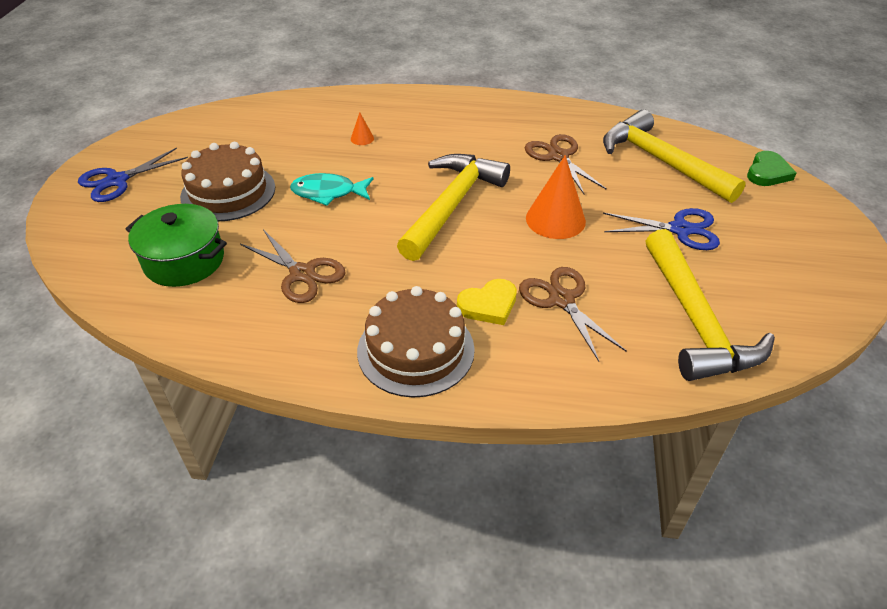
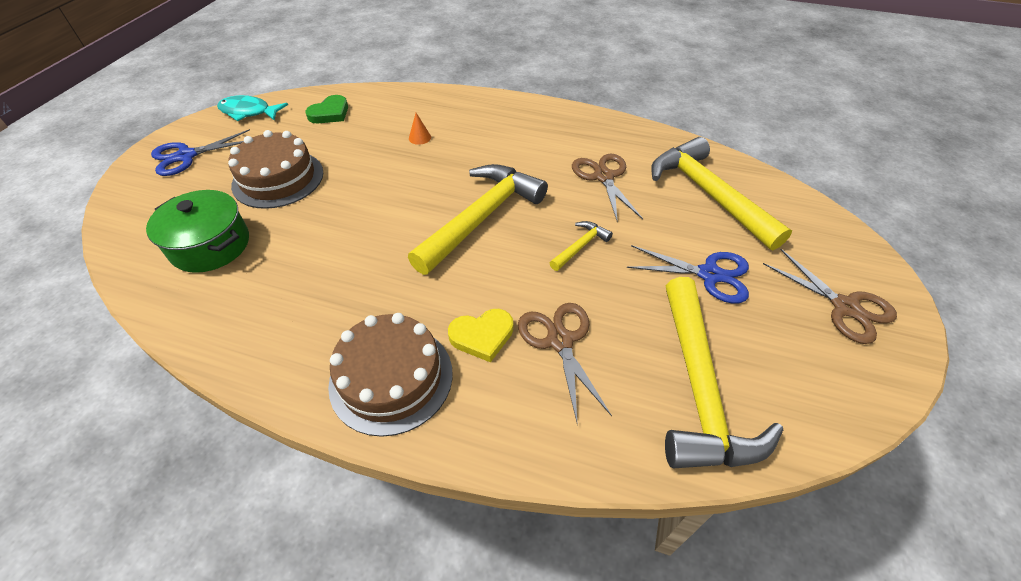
camera: 10 degrees right, 5 degrees up
(302, 274) = (312, 274): brown scissors -> brown scissors (845, 307)
(328, 193) = (368, 190): turquoise fish -> turquoise fish (249, 112)
(555, 219) = (580, 246): orange cone -> yellow hammer
(767, 172) = (821, 220): green heart -> green heart (330, 113)

